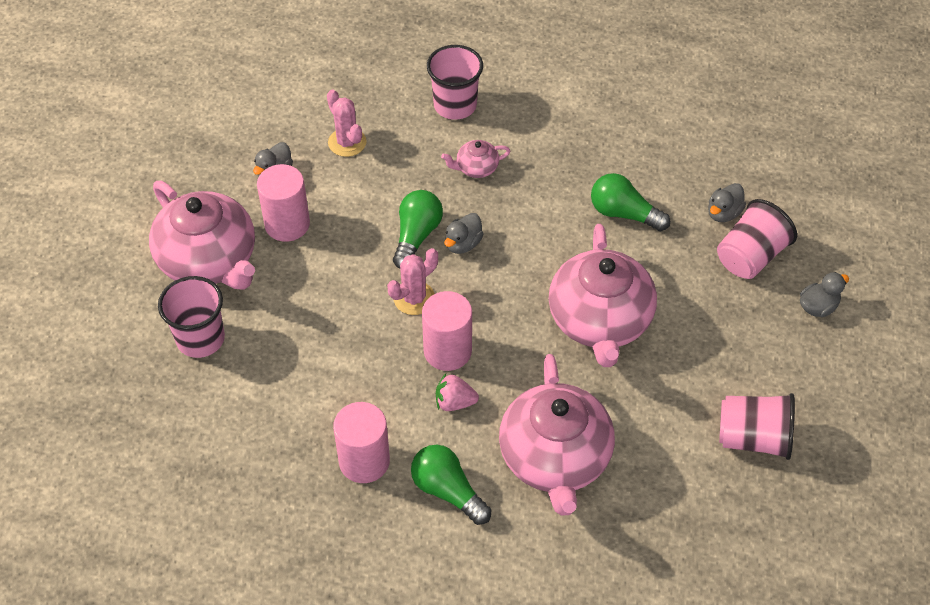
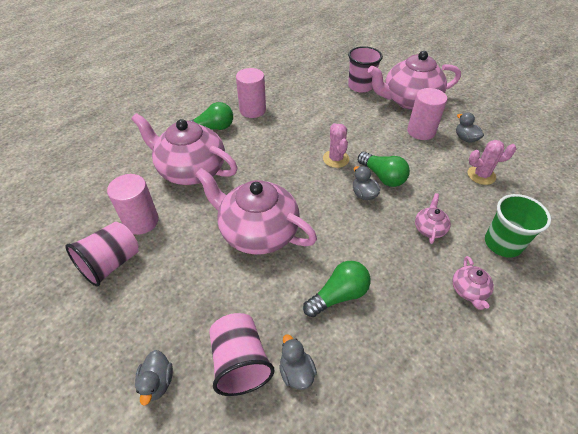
camera: 120 degrees right, 5 degrees down
(447, 351) = (290, 158): pink cylinder -> pink cylinder (141, 221)
(454, 402) = (257, 148): pink strawberry -> none
(455, 105) = (502, 243): pink cup -> green cup
(539, 119) = (468, 290): none -> pink teapot

